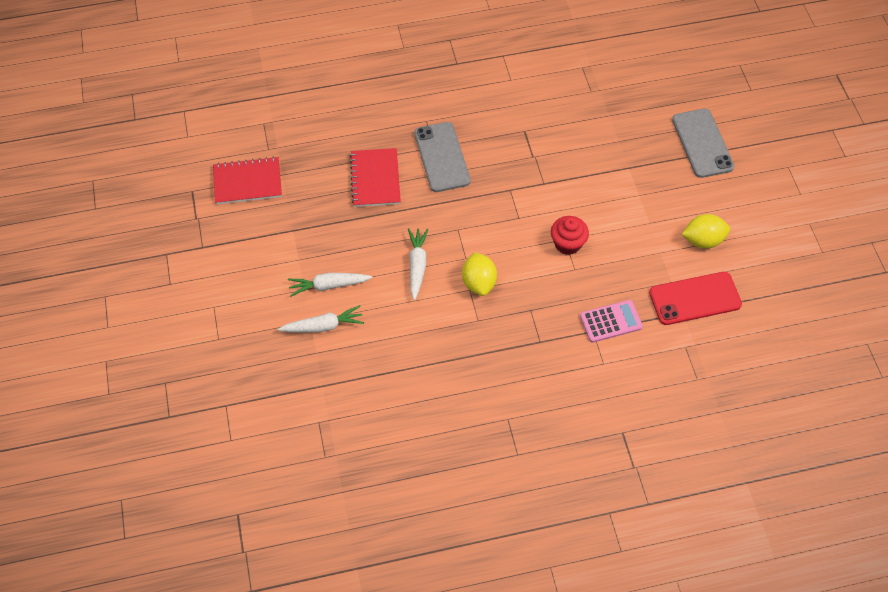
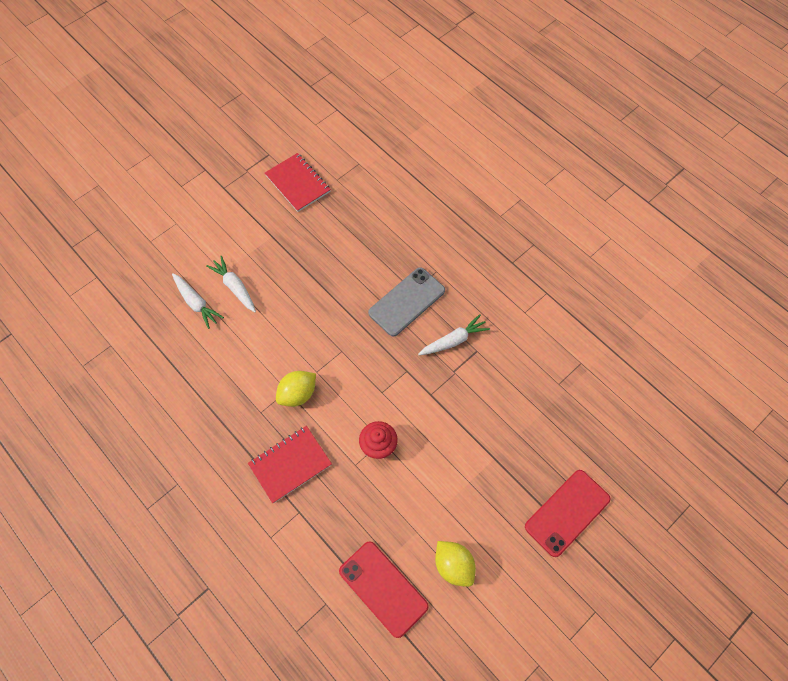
camera: 60 degrees right, 5 degrees up
(375, 179) = (354, 265): red notebook -> red notebook (290, 464)
(417, 265) = (288, 339): white carrot -> white carrot (454, 340)
(610, 321) = (317, 523): pink calculator -> none
(702, 143) = (567, 512): grey phone -> red phone

